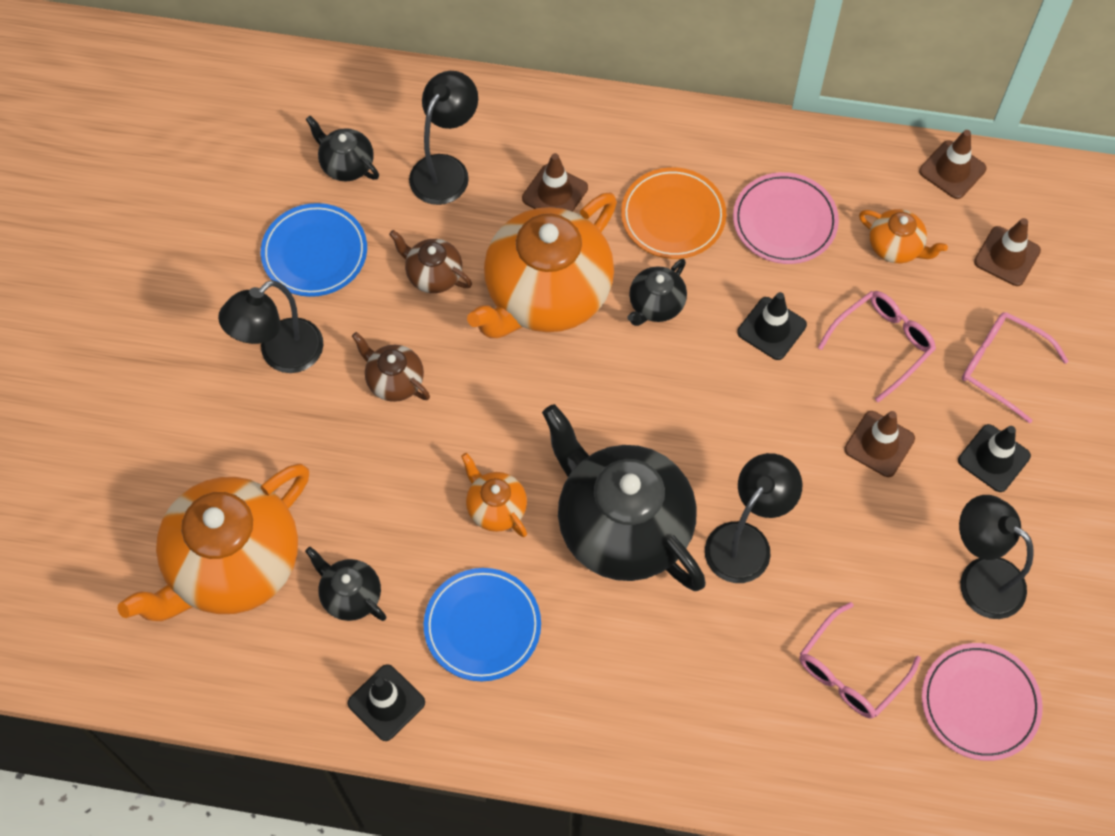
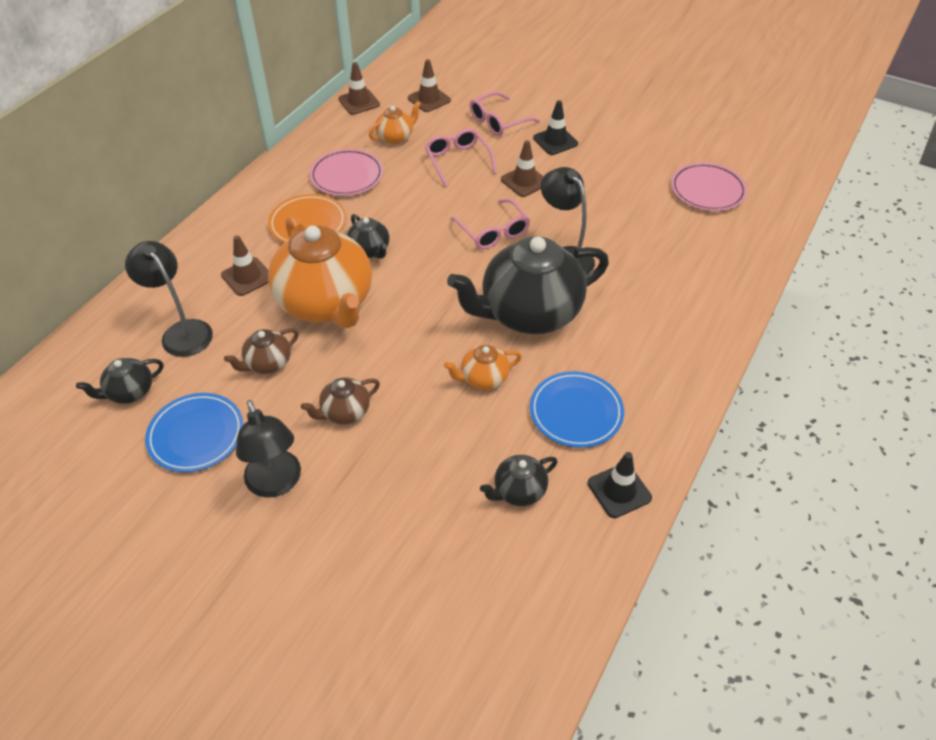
camera: 70 degrees left, 15 degrees down
(233, 565) = (456, 572): orange teapot -> none
(771, 328) = (420, 203): black traffic cone -> none
(850, 671) = (671, 236): pink glasses -> pink glasses (493, 232)
(980, 578) = (629, 167): black lamp -> none

